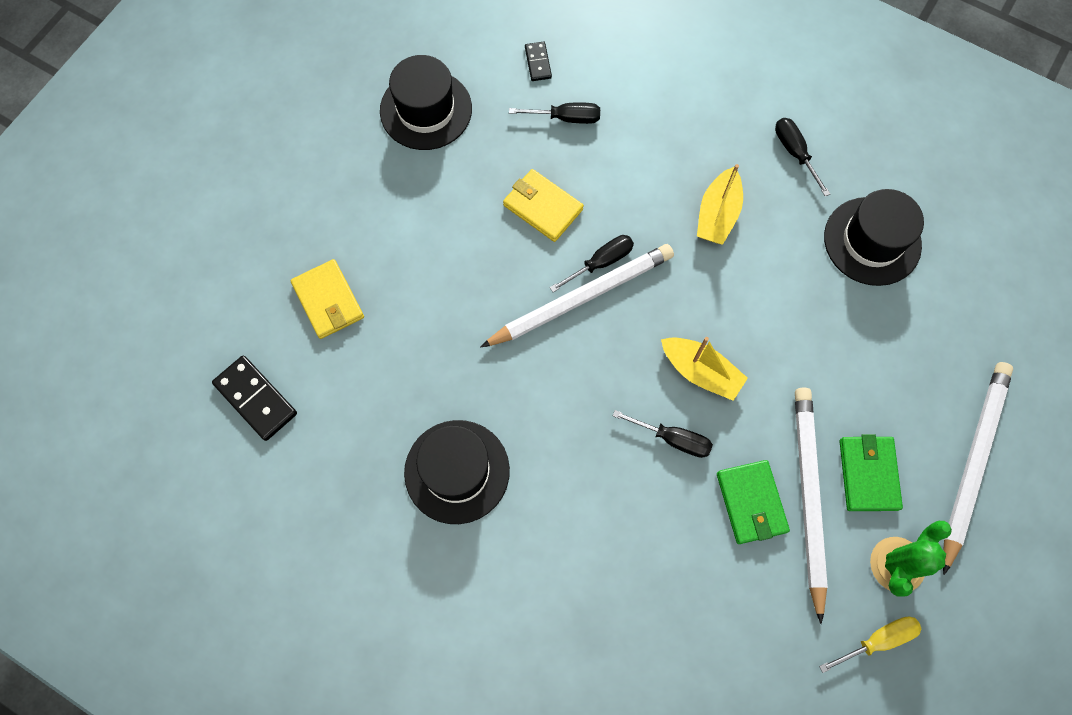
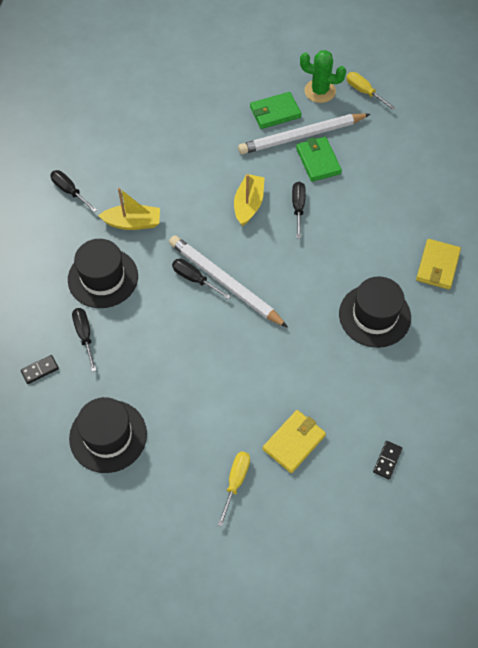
camera: 110 degrees left, 10 degrees down
(256, 399) = (387, 460): black domino -> black domino, size x0.57
(311, 221) = (235, 482): none -> yellow screwdriver
(543, 207) = (165, 327): yellow wallet -> yellow wallet (437, 266)
(751, 503) = (318, 161): green wallet -> green wallet turned 75 degrees counterclockwise
(795, 153) = (70, 191): black screwdriver -> black screwdriver turned 90 degrees clockwise
(872, 241) = (122, 139): black hat -> black hat (103, 278)
(972, 462) = (246, 70): white pencil -> none

